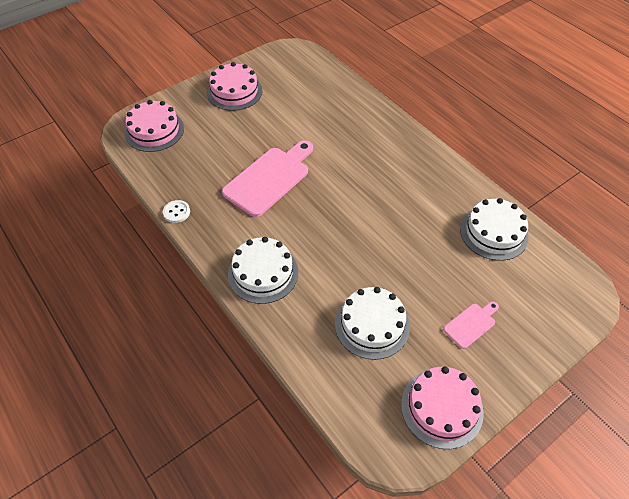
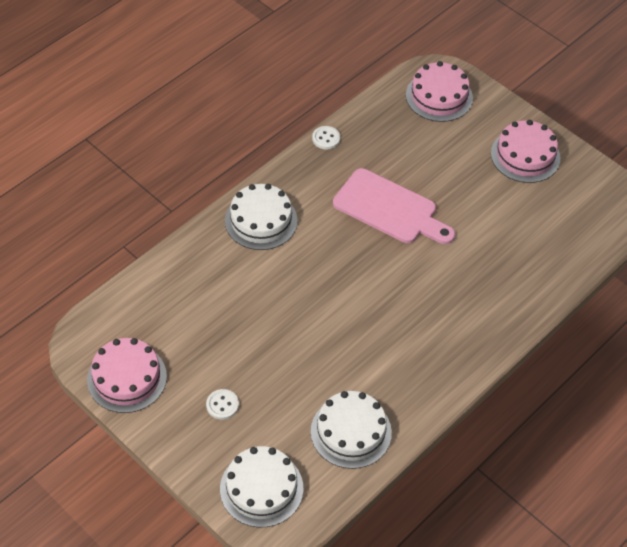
camera: 80 degrees right, 0 degrees up
(372, 325) = (211, 317): white cake -> white cake (261, 488)
(471, 324) = (222, 405): pink cutting board -> white button

